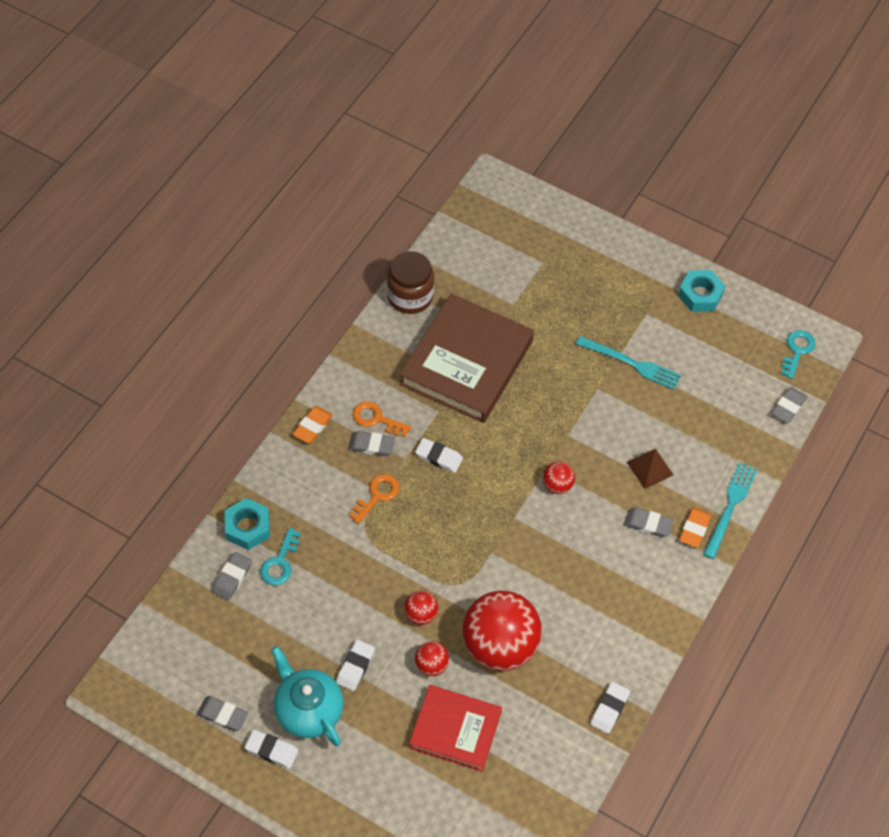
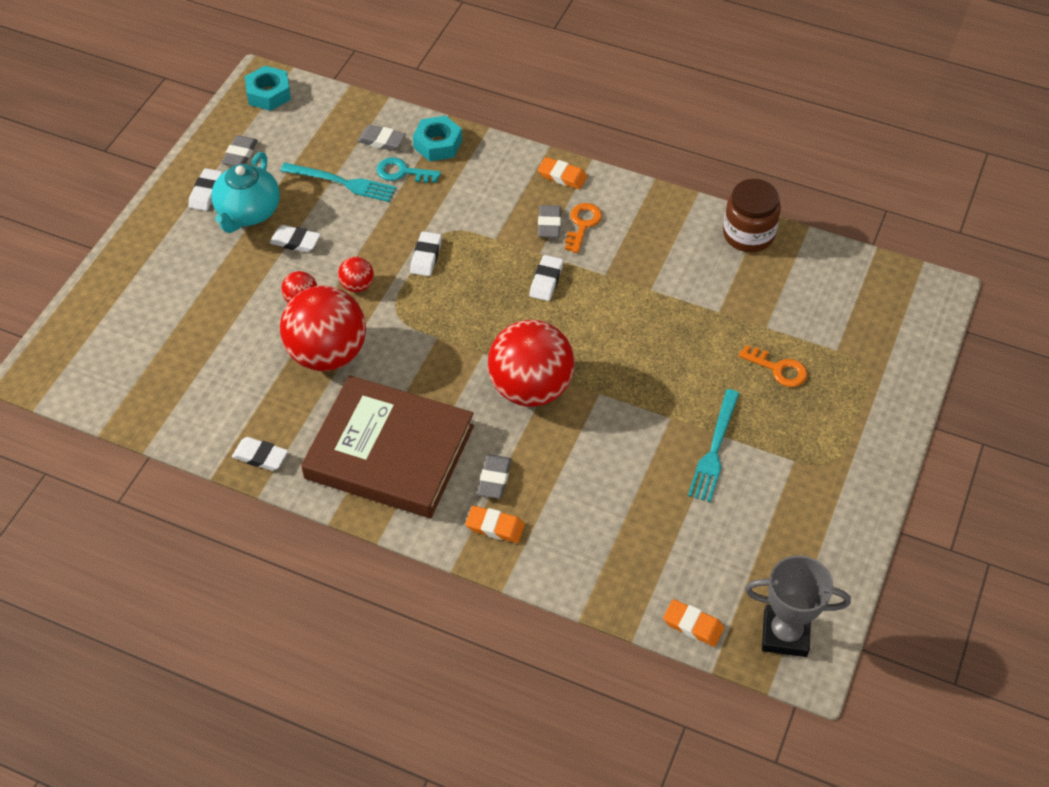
camera: 85 degrees right, 5 degrees down
(308, 710) = (248, 213): turquoise teapot -> turquoise teapot turned 150 degrees clockwise
(377, 495) = (490, 236): orange key -> orange key (778, 369)
(394, 552) = (426, 256): none -> white eraser
(455, 730) = (231, 326): red book -> none
(466, 362) = (674, 292): brown book -> brown book (390, 452)
(557, 485) = (531, 388): red ball -> red ball, size x2.29
(650, 468) = (570, 476): brown pyramid -> none
(700, 295) = (840, 517): turquoise nut -> turquoise nut (269, 94)
(730, 507) = (532, 564): turquoise fork -> turquoise fork (342, 182)
(788, 407) = (693, 625): grey eraser -> orange eraser
(797, 350) = (785, 634): turquoise key -> grey trophy

